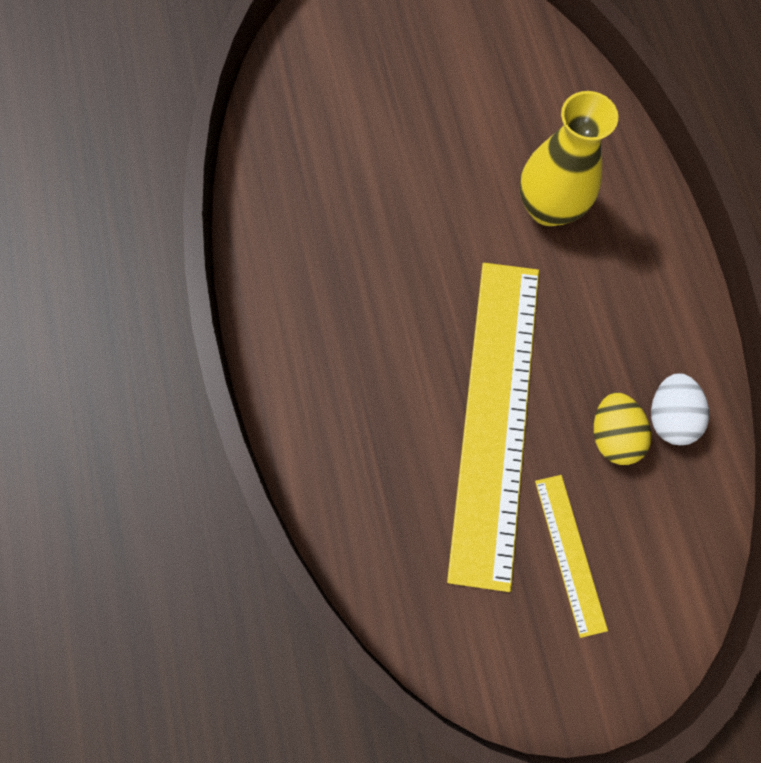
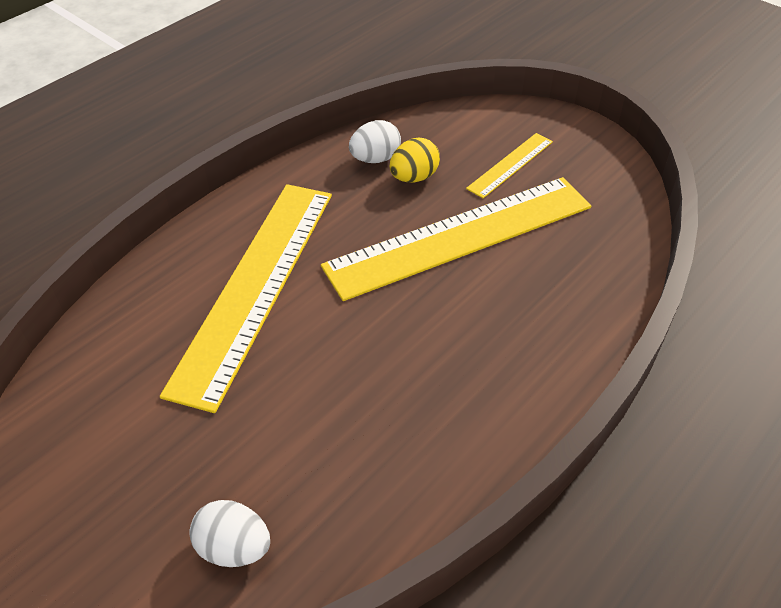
camera: 125 degrees left, 25 degrees down
(316, 82) = (234, 547): none -> white egg
(549, 207) = (255, 286): yellow vase -> yellow ruler

